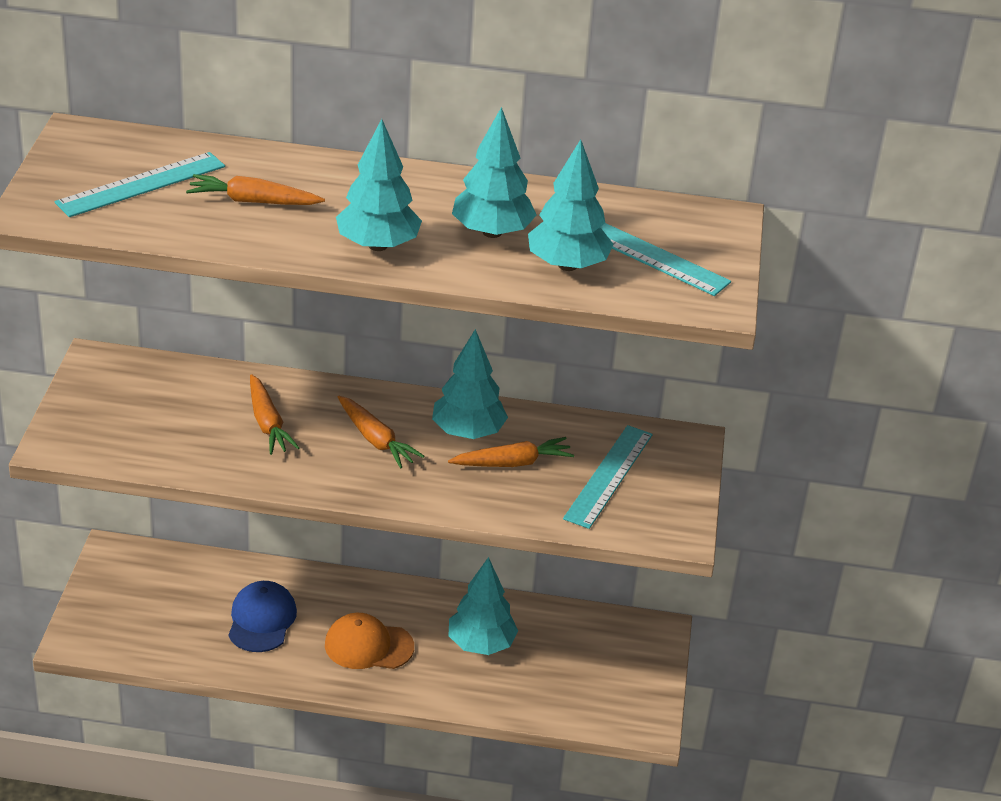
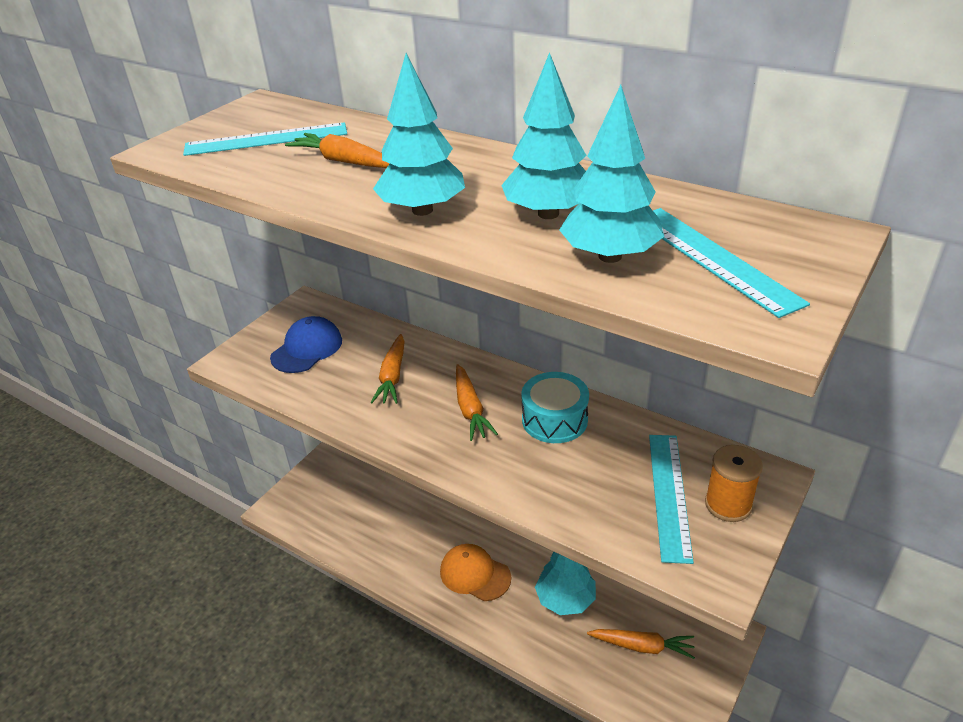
camera: 30 degrees right, 0 degrees up
(261, 620) = (407, 529): blue cap -> blue cap (307, 349)
(468, 432) = (554, 420): turquoise tree -> turquoise drum
(512, 463) = (580, 458): orange carrot -> orange carrot (642, 646)
(609, 476) = (669, 494): turquoise ruler -> turquoise ruler turned 45 degrees counterclockwise
(662, 473) = (728, 504): none -> orange spool

